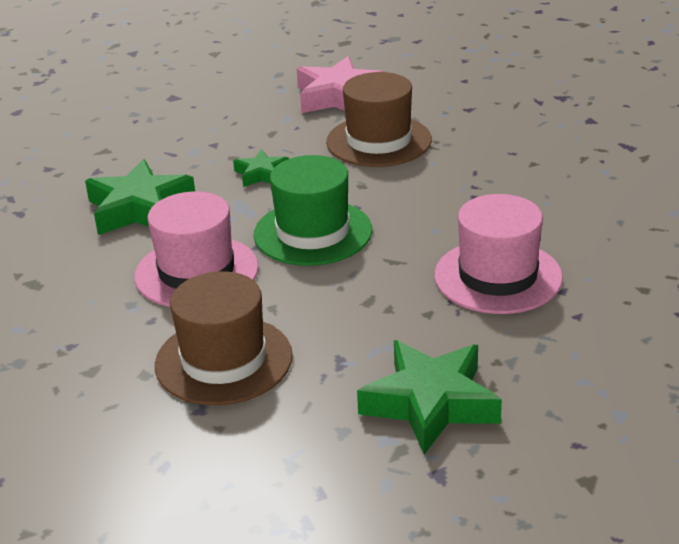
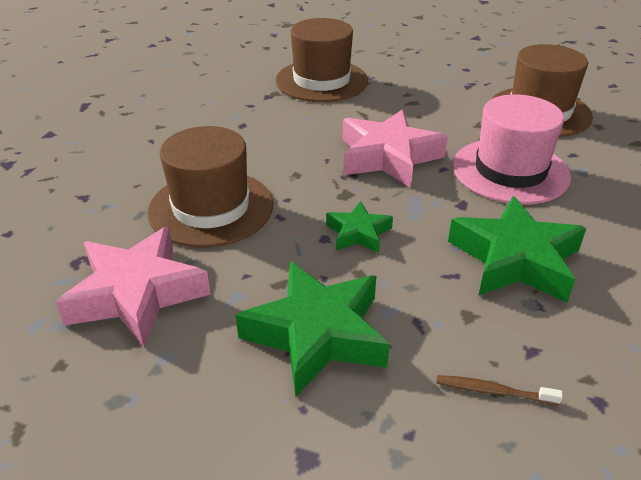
camera: 140 degrees left, 5 degrees up
(106, 148) = (493, 391): none -> brown toothbrush
(313, 232) = (388, 157): green hat -> pink star
(430, 404) = (446, 54): green star -> green star (317, 334)
(497, 276) = (321, 81): pink hat -> brown hat

